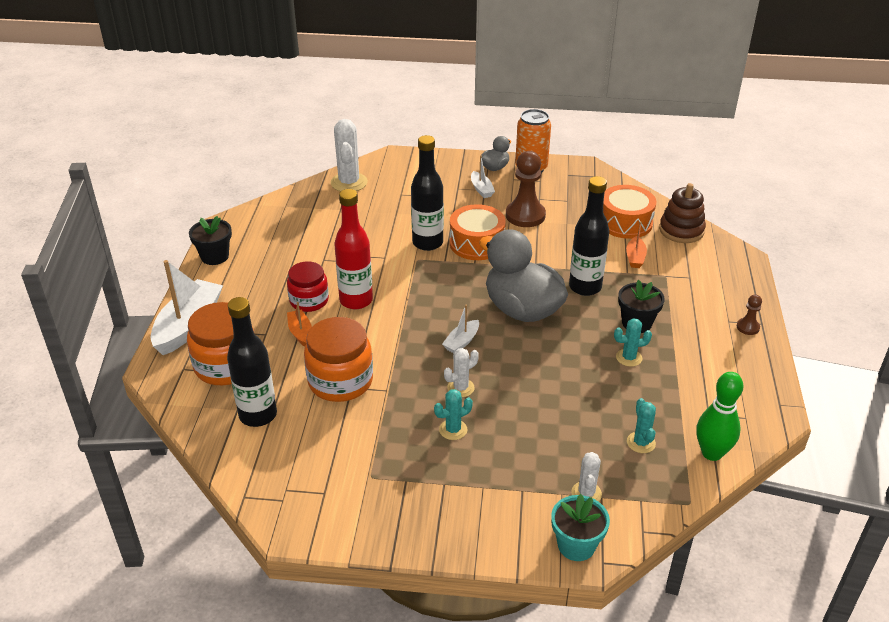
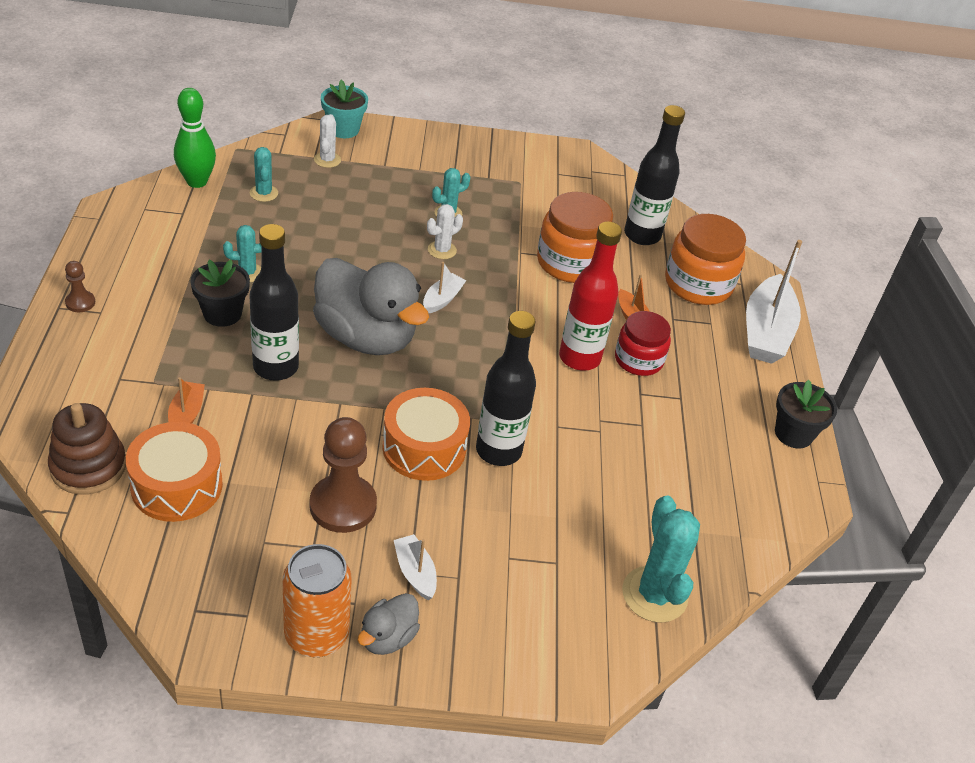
camera: 170 degrees right, 5 degrees up
(349, 182) = (654, 594): white cactus -> turquoise cactus

